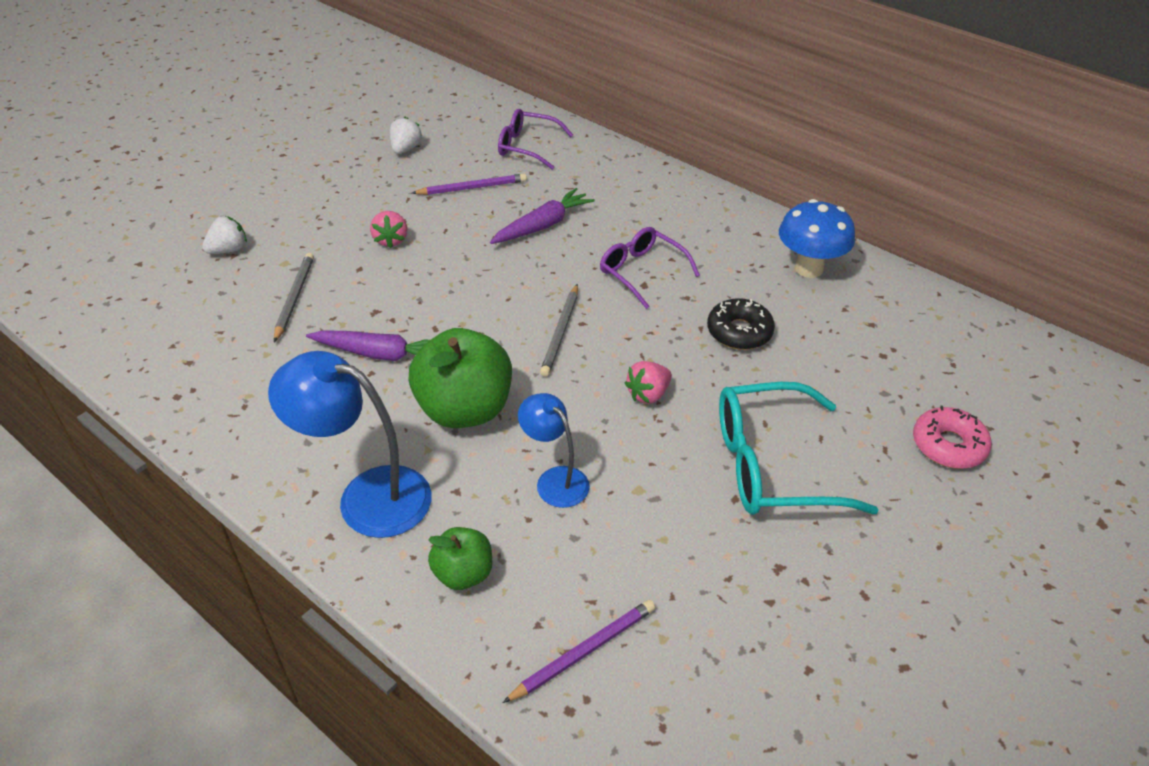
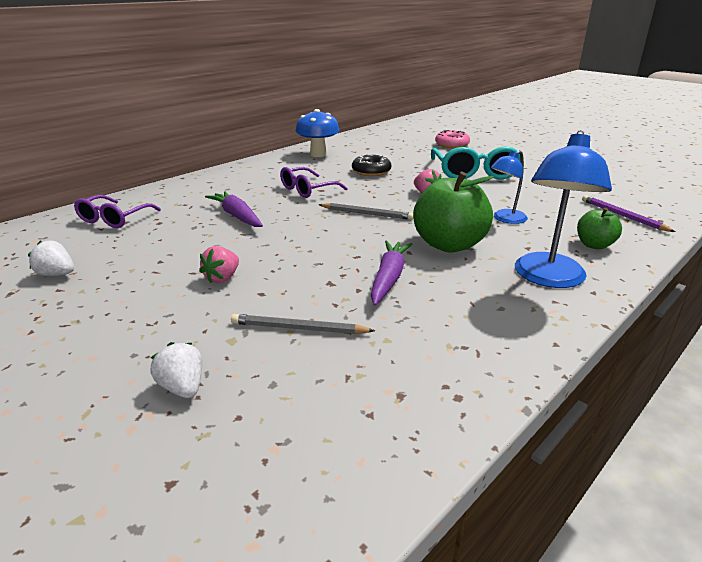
camera: 85 degrees left, 15 degrees down
(391, 240) = (222, 278): pink strawberry -> pink strawberry turned 120 degrees clockwise
(472, 188) = (160, 241): purple pencil -> none

